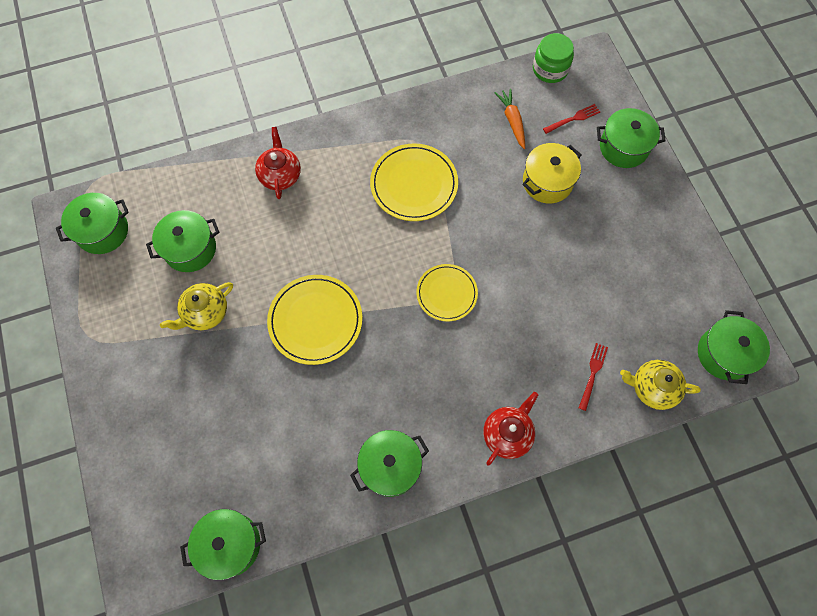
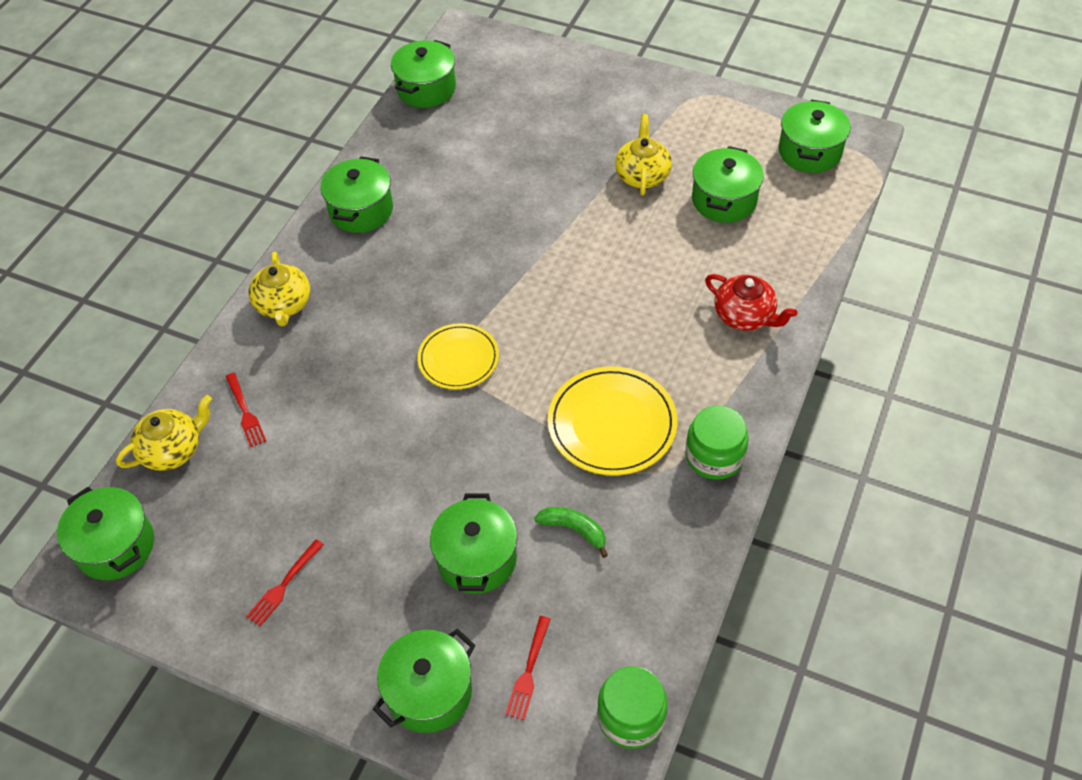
camera: 135 degrees right, 15 degrees down
(315, 320) = (547, 243): yellow plate -> none
(389, 127) = (714, 456): none -> green jar
(490, 154) = (574, 530): none -> green banana
(507, 434) = (283, 305): red teapot -> yellow teapot
(512, 121) = (595, 595): orange carrot -> none
(547, 182) = (477, 558): yellow pot -> green pot
(650, 252) = (284, 585): none -> red fork

